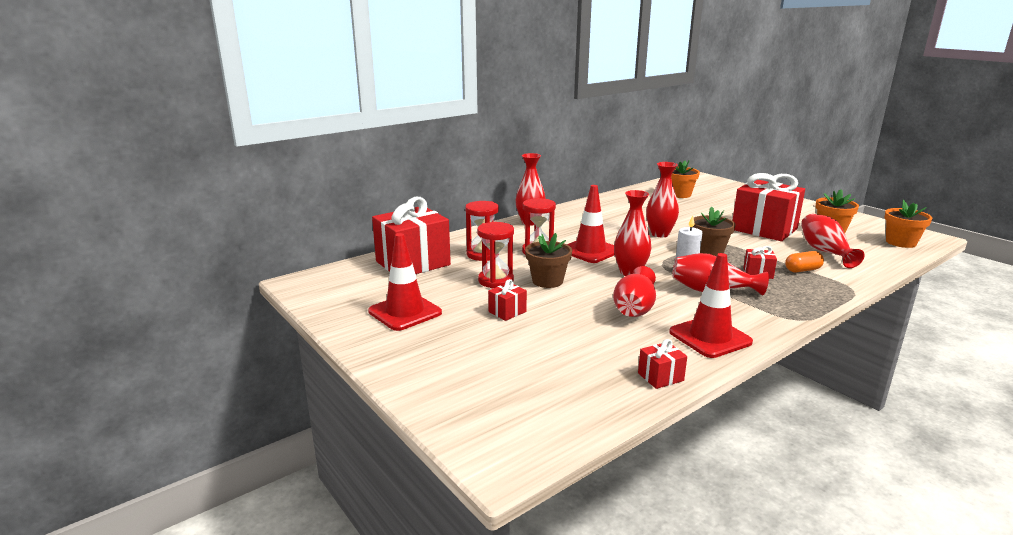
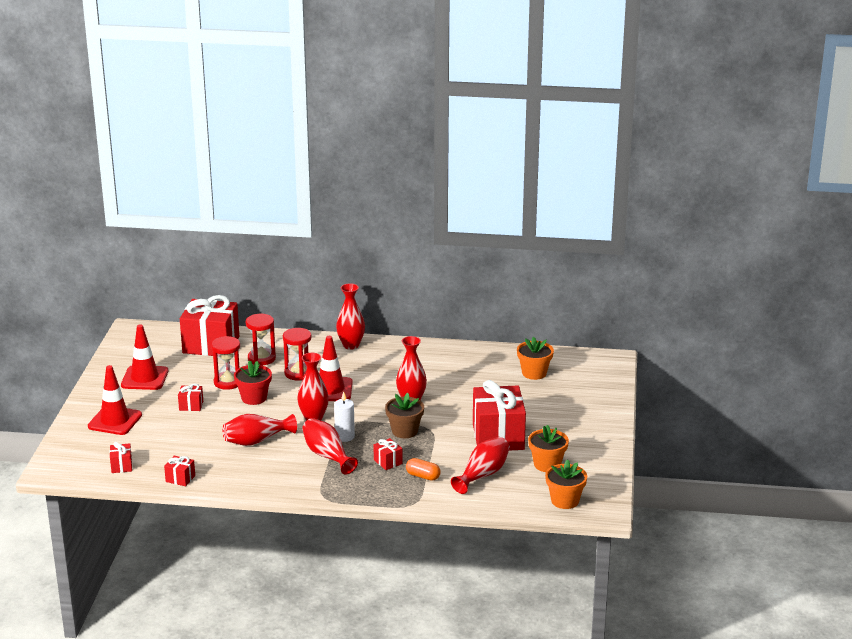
camera: 45 degrees right, 5 degrees up
(547, 281) = (254, 398): brown flower pot -> red flower pot
(574, 402) = (121, 466): none -> red gift
(710, 337) = (252, 477): red traffic cone -> red traffic cone (115, 421)

